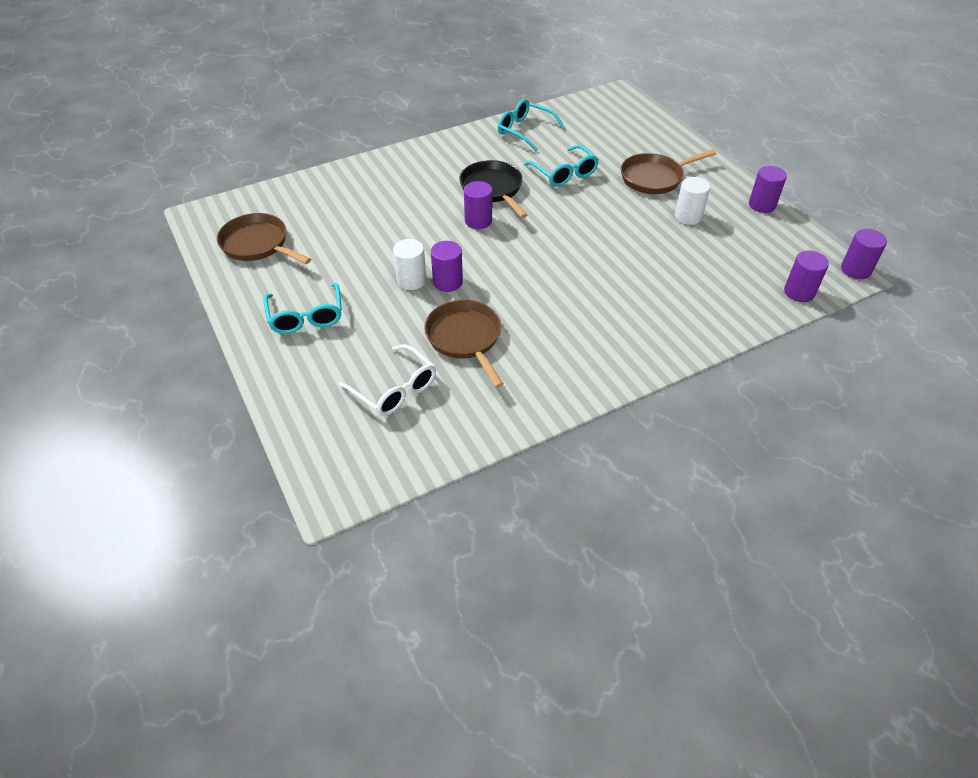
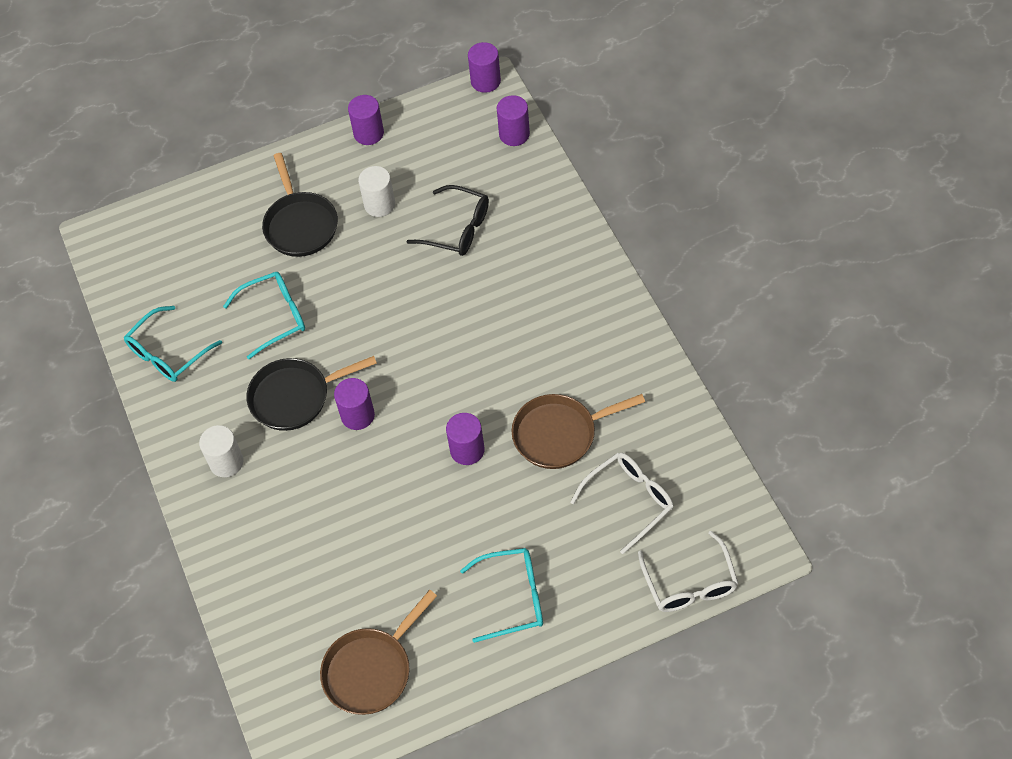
camera: 80 degrees left, 10 degrees up
(303, 436) = (690, 583): none -> white glasses
(411, 280) = (460, 488): white cylinder -> white cylinder (226, 462)
(655, 178) = (300, 224): brown pan -> black pan
(676, 262) = (457, 229): none -> black glasses

